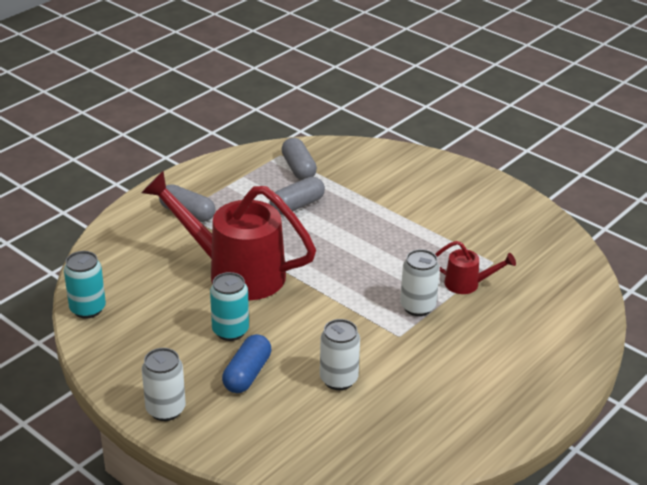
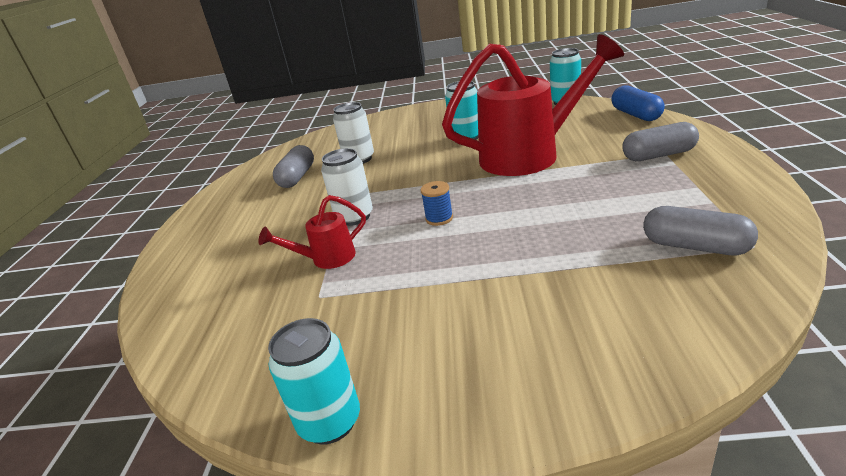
camera: 145 degrees right, 5 degrees down
(165, 409) = (436, 109): white can -> none
(247, 374) = (419, 134): blue capsule -> blue capsule (636, 115)
(297, 205) = (601, 215): grey capsule -> grey capsule (297, 177)
(371, 265) = (439, 218): none -> blue spool
(532, 206) = (330, 422): none -> turquoise can

